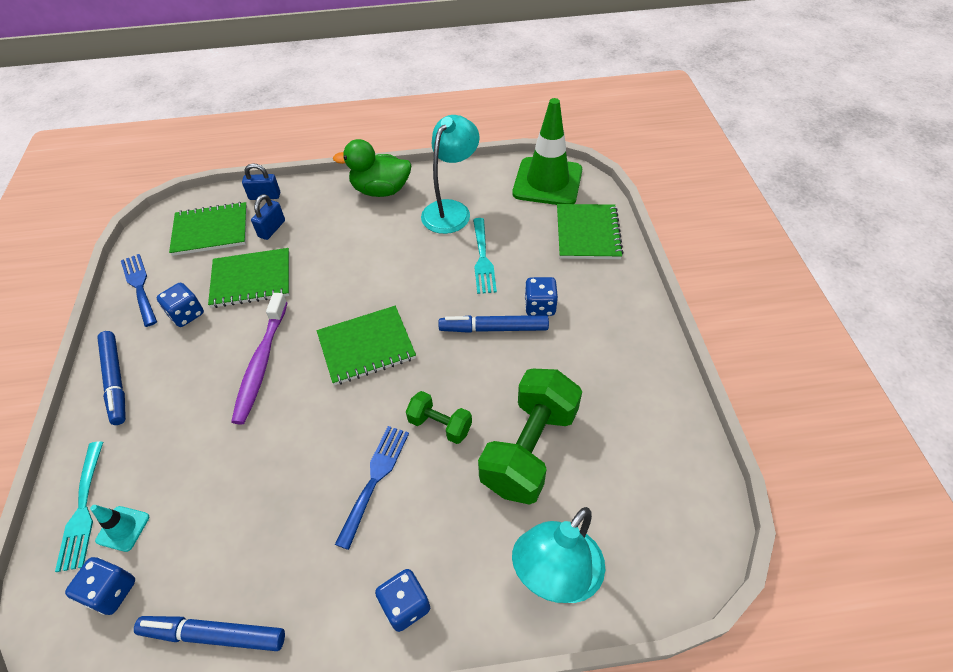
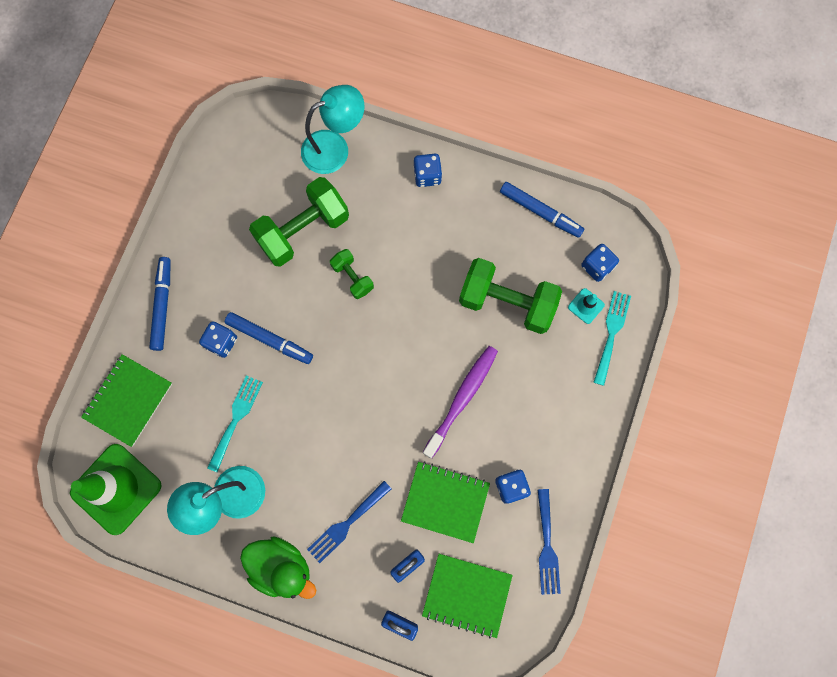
camera: 155 degrees left, 25 degrees up
(116, 380) = (579, 440): blue marker -> blue marker (162, 305)
(234, 484) = (507, 302): none -> green dumbbell
(366, 346) = (375, 373): green notebook -> none
(375, 479) = (413, 260): blue fork -> blue fork (347, 524)

